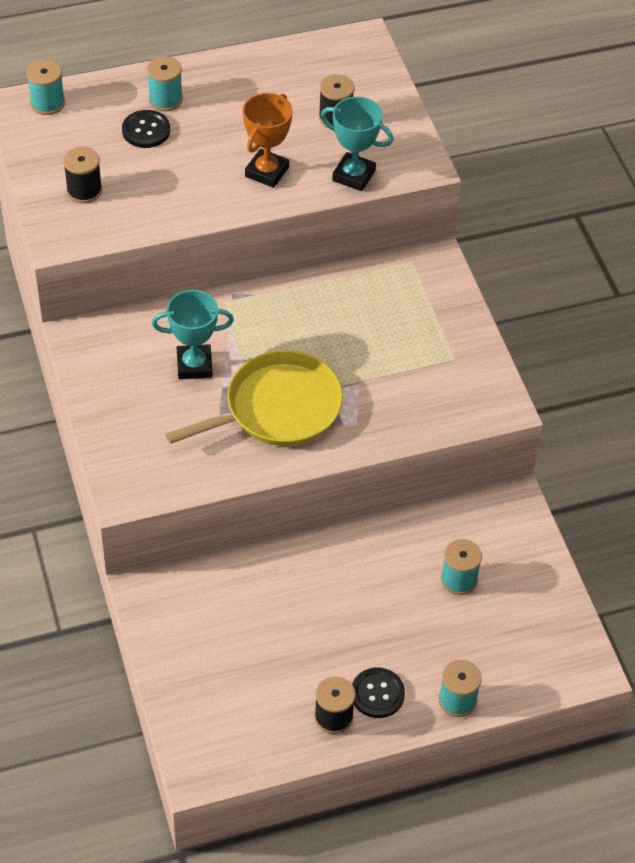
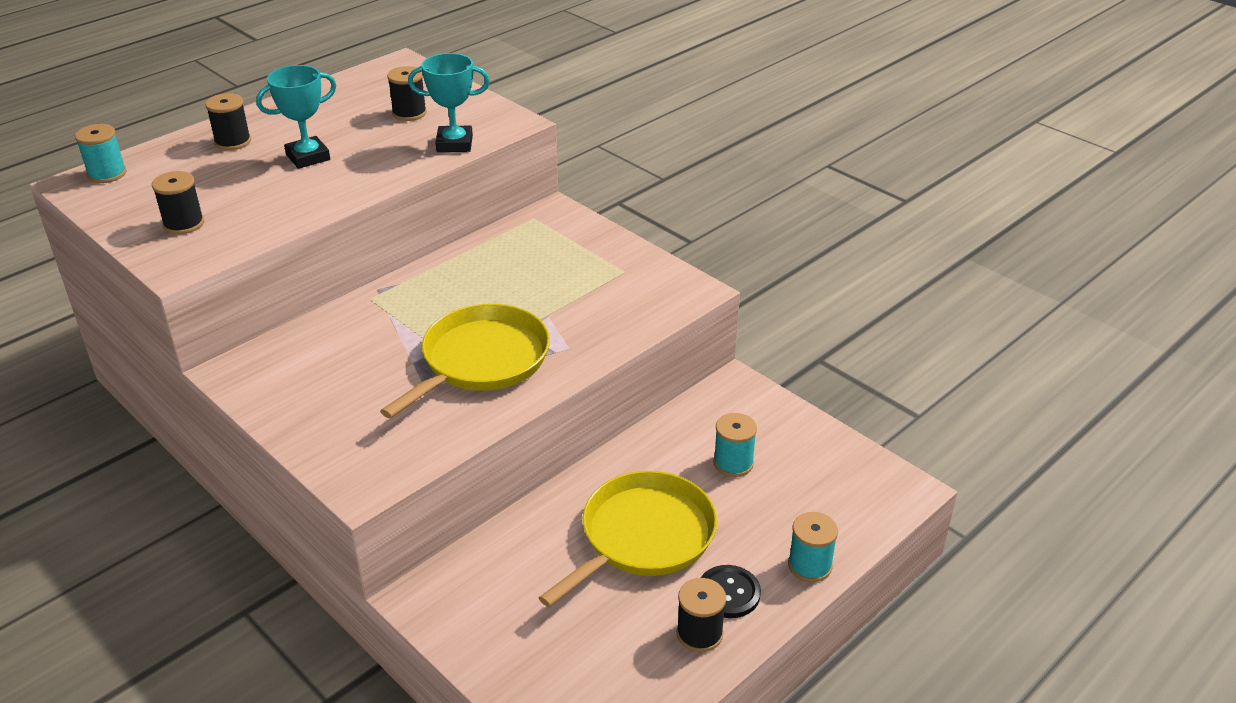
camera: 25 degrees left, 15 degrees down
(146, 130) = (225, 166): black button -> none
(165, 99) = (233, 142): turquoise spool -> black spool
(194, 365) = (372, 355): turquoise trophy -> turquoise trophy (308, 157)
(267, 172) = (368, 163): orange trophy -> none
(342, 615) = (643, 537): none -> yellow pan

